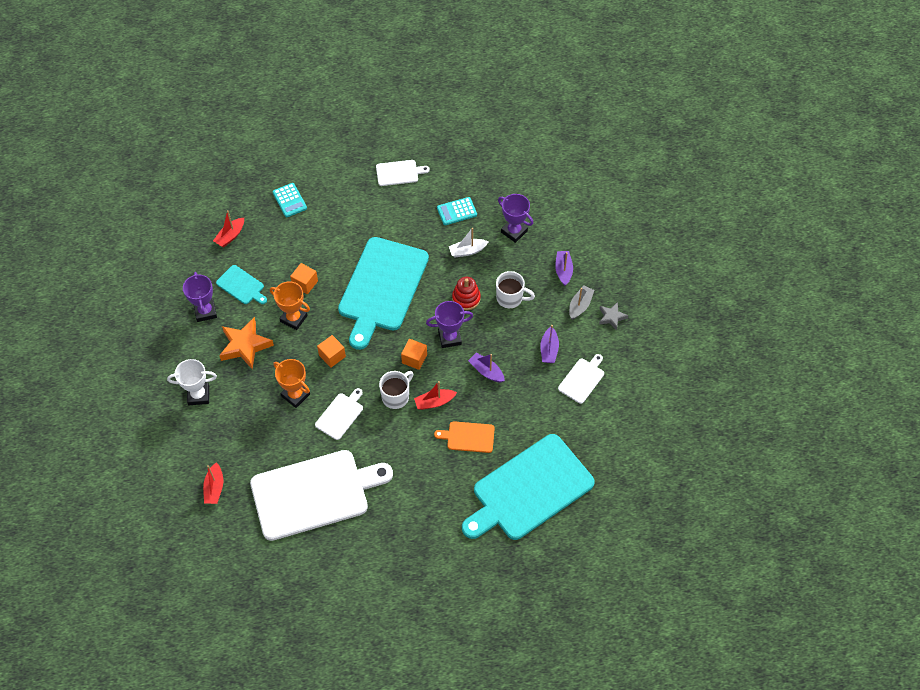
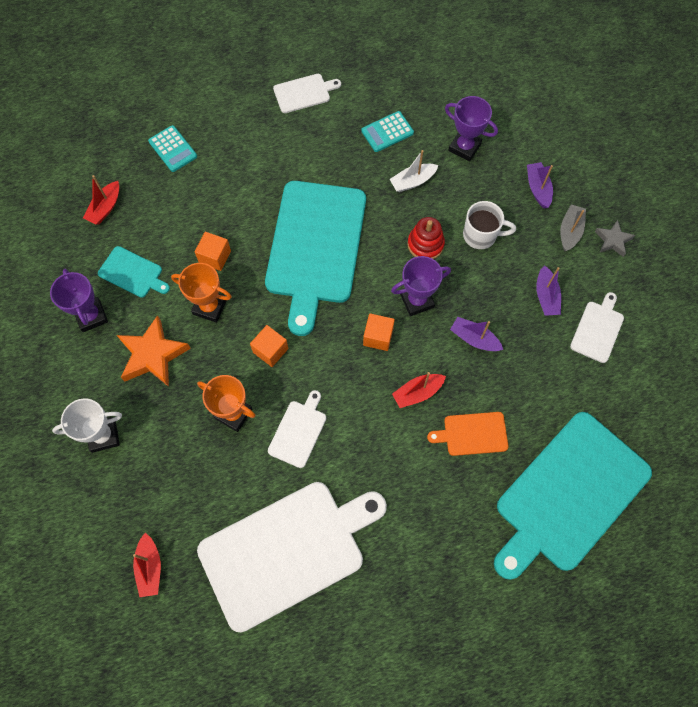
camera: 10 degrees left, 10 degrees up
(396, 396) = (366, 393): white mug -> none

